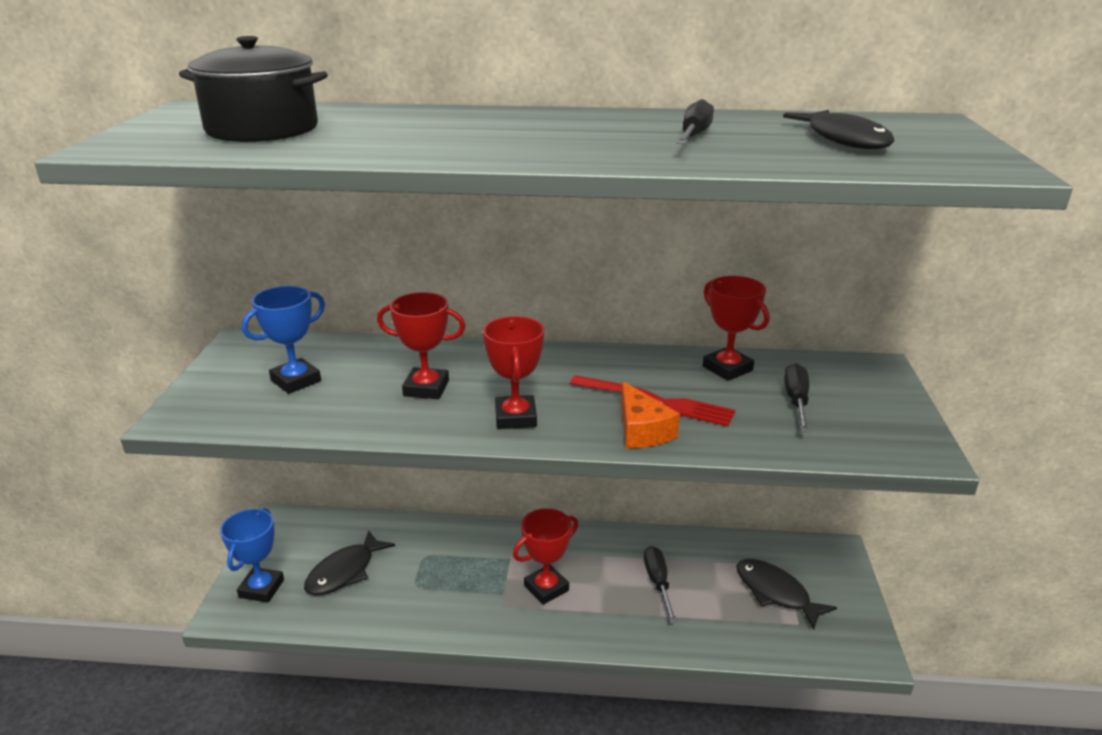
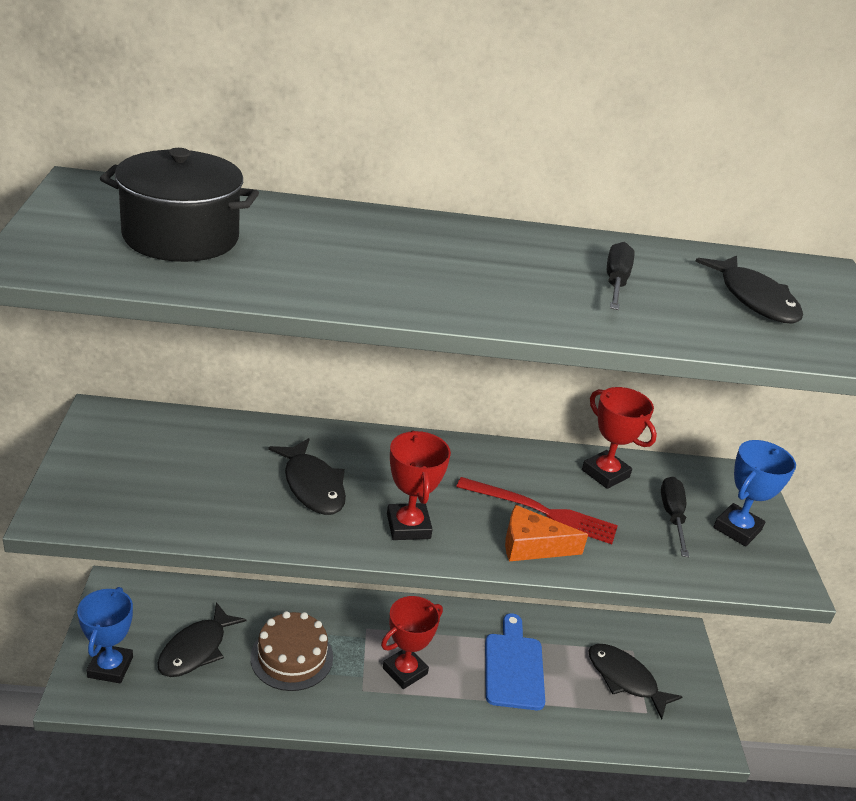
camera: 10 degrees left, 5 degrees up
(296, 381) = (174, 470): blue trophy -> blue trophy (737, 529)
(426, 388) = (312, 486): red trophy -> black fish
(435, 577) = (292, 657): none -> brown cake
(642, 430) = (532, 546): orange cheese -> orange cheese turned 120 degrees clockwise
(658, 583) = (513, 667): black screwdriver -> blue cutting board

